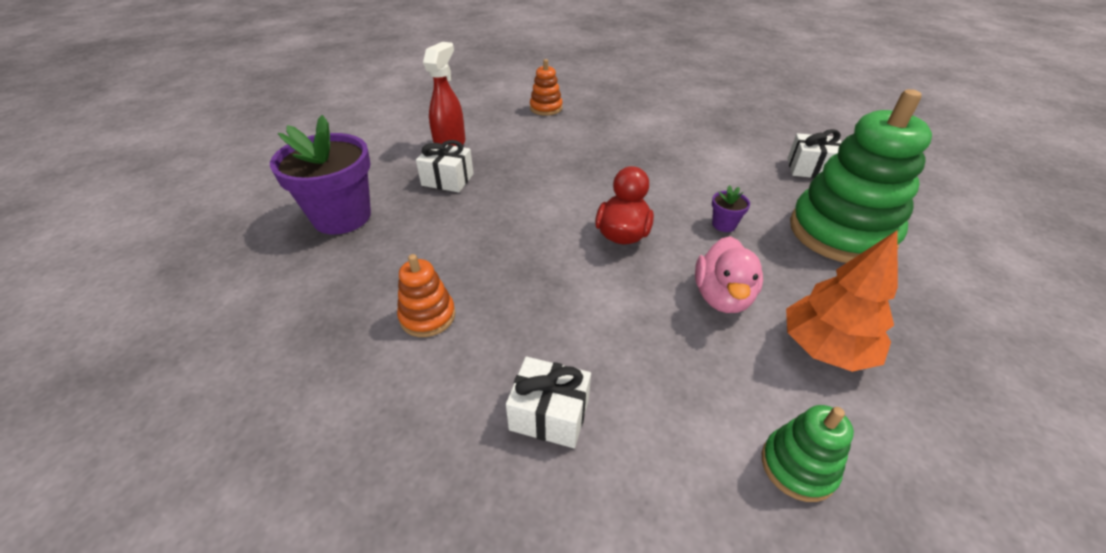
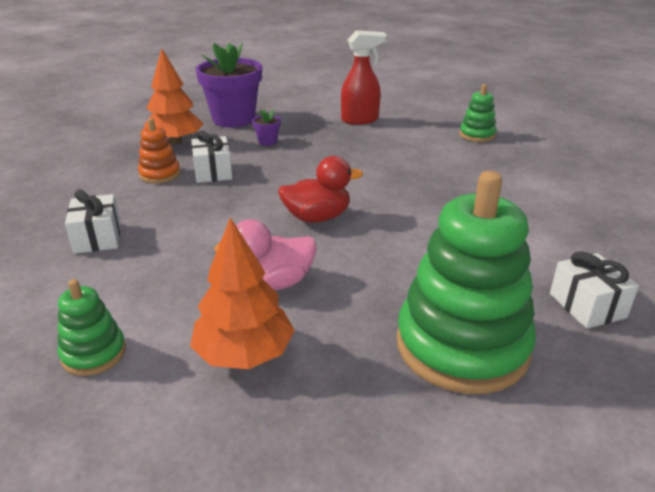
camera: 60 degrees right, 10 degrees down
(348, 279) = (175, 141): none -> orange tree
(447, 180) = (312, 133): white gift -> white gift (213, 172)
(546, 108) = (477, 135): orange stacking toy -> green stacking toy
(724, 225) = (389, 265): purple flower pot -> purple flower pot (267, 141)

